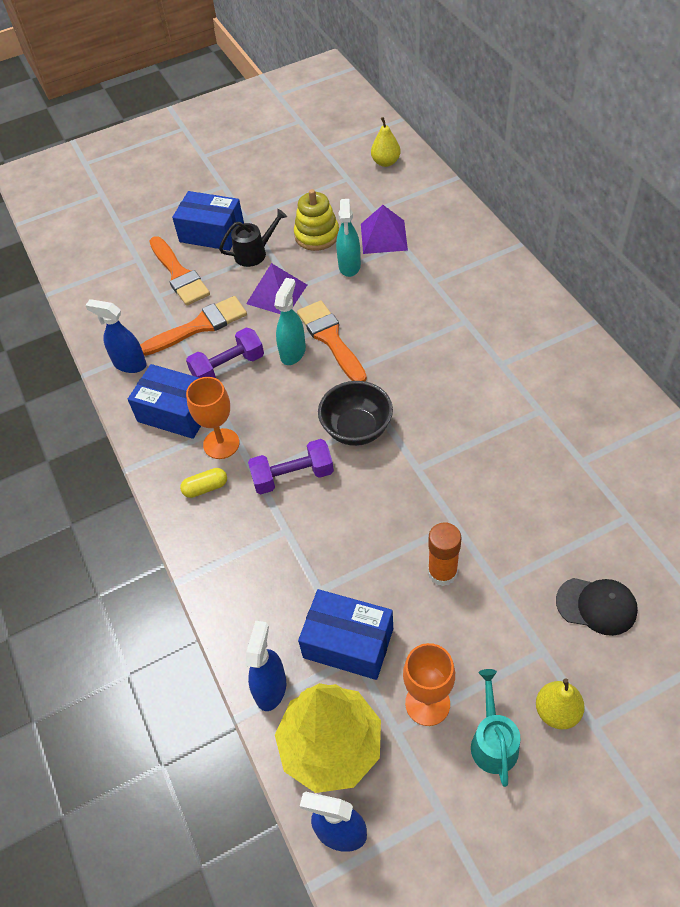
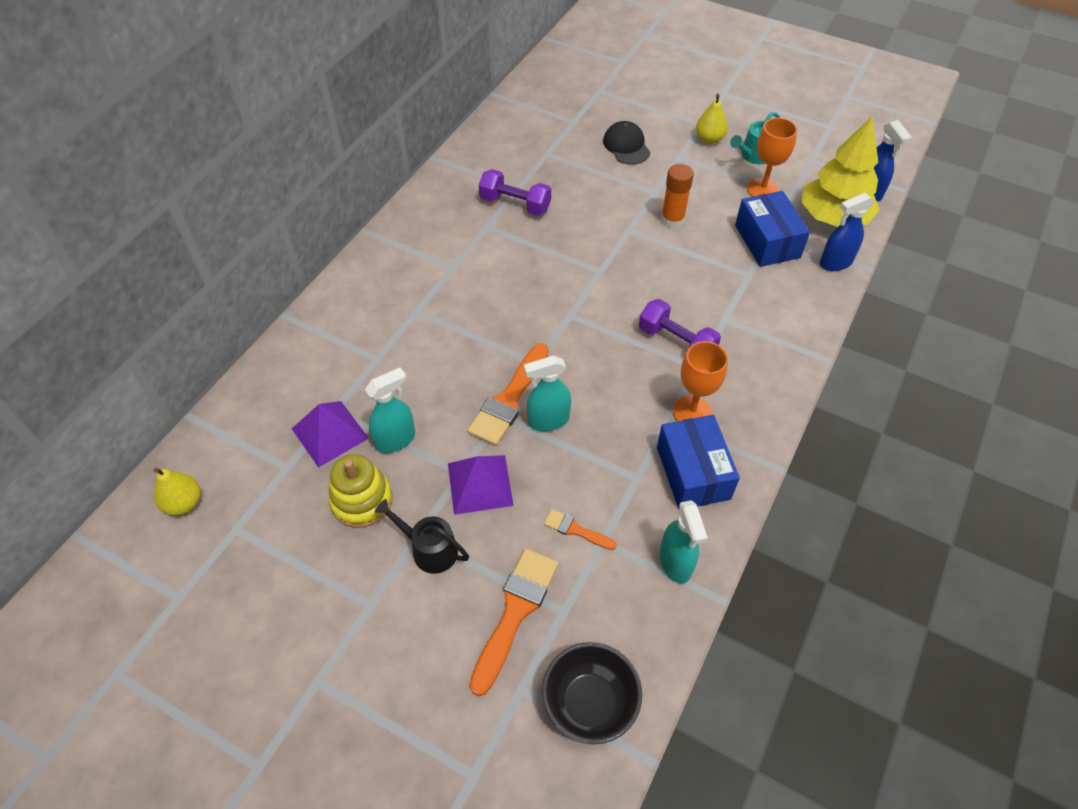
camera: 130 degrees left, 0 degrees up
(129, 364) = (675, 563): blue spray bottle -> turquoise spray bottle
(199, 326) = (576, 530): orange brush -> orange brush, size x0.52
(205, 488) = (741, 395): yellow capsule -> none
(212, 233) = (421, 626): blue box -> none
(228, 367) = (607, 464): purple dumbbell -> purple dumbbell (515, 204)
(356, 429) = (596, 325): black bowl -> black bowl (589, 703)

